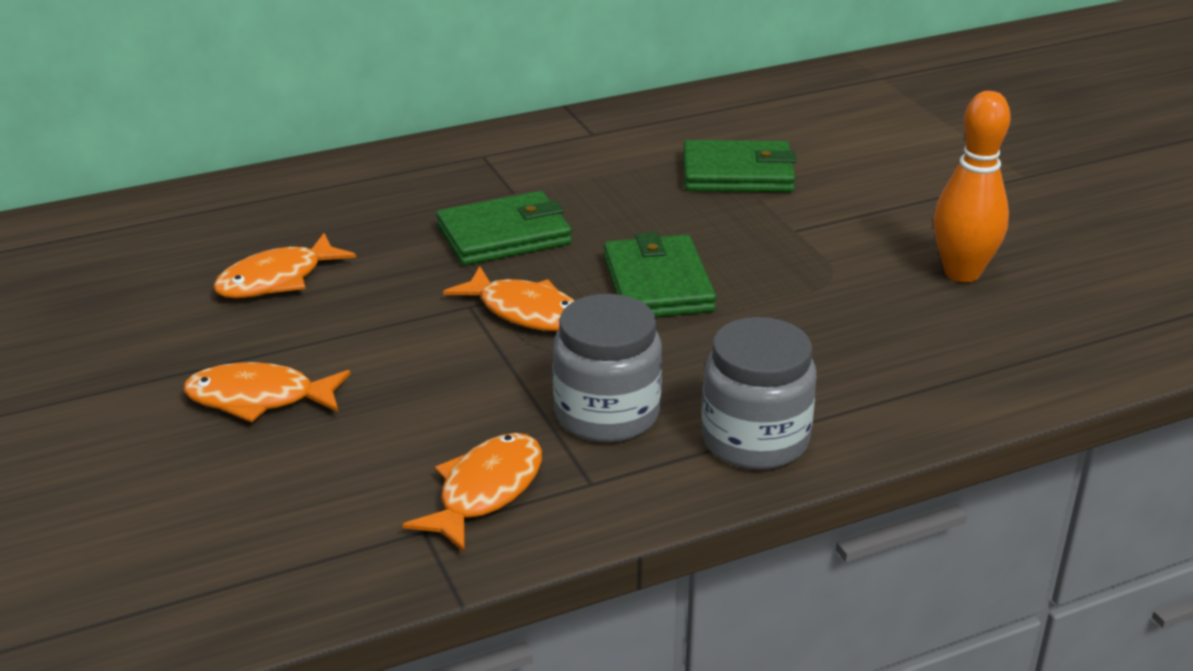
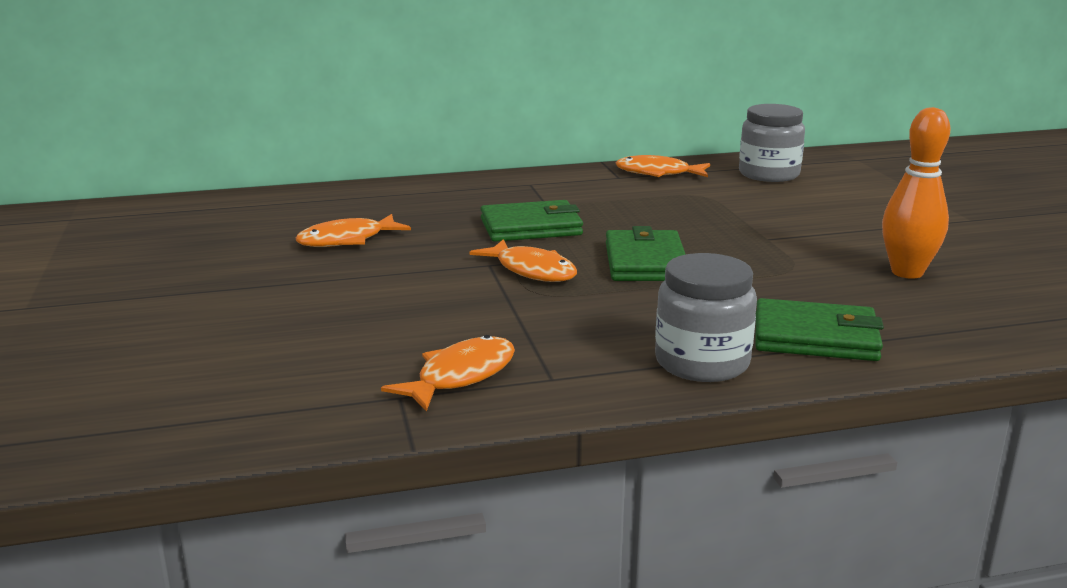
camera: 10 degrees right, 10 degrees down
(259, 398) = (303, 305): orange fish -> orange fish (658, 173)
(607, 414) = (579, 336): grey jar -> grey jar (769, 174)
(737, 173) = (728, 204): green wallet -> green wallet (815, 337)

